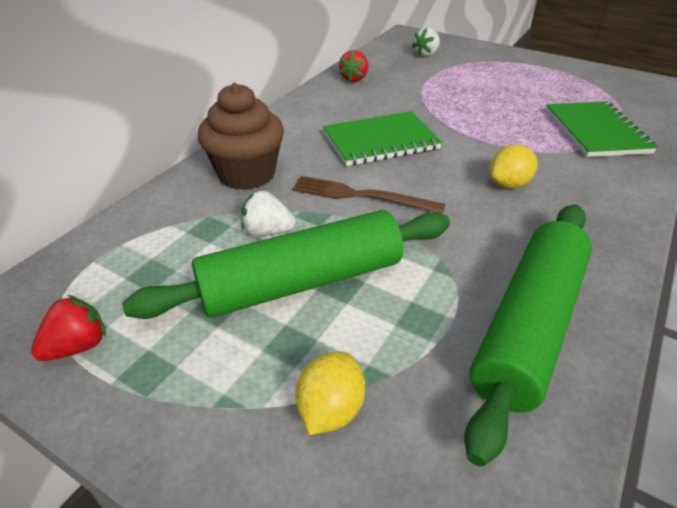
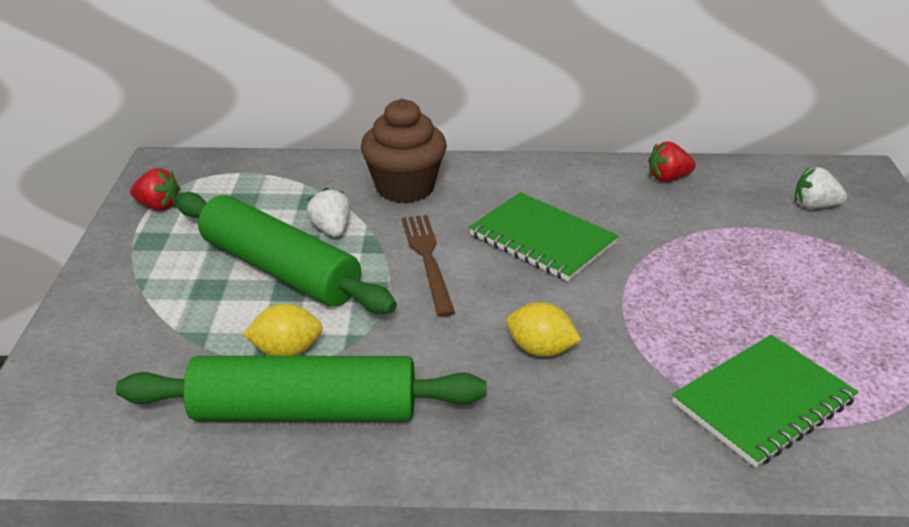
camera: 60 degrees right, 5 degrees down
(330, 409) = (157, 328): yellow lemon -> yellow lemon (287, 351)

